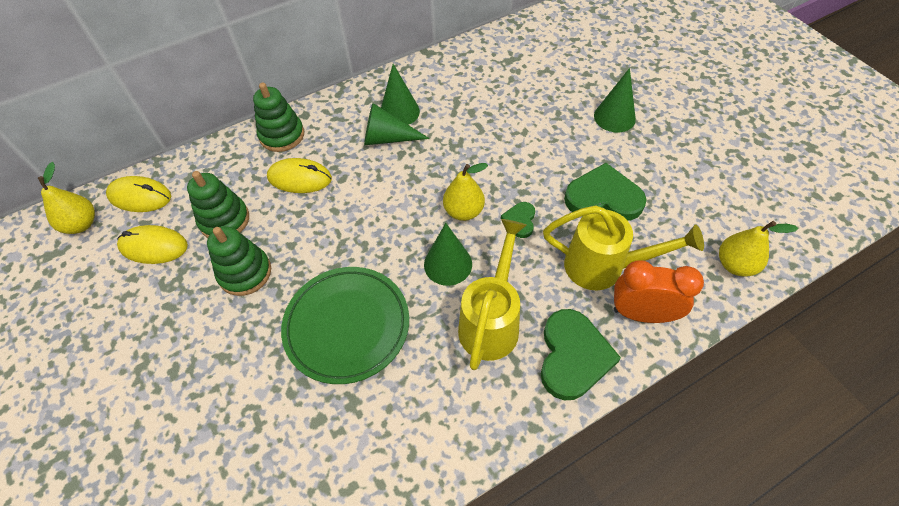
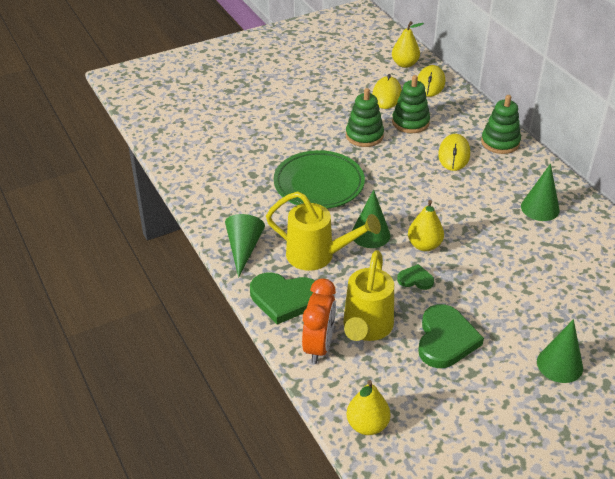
camera: 90 degrees right, 15 degrees down
(387, 138) = (505, 201): green cone -> green cone (243, 248)

